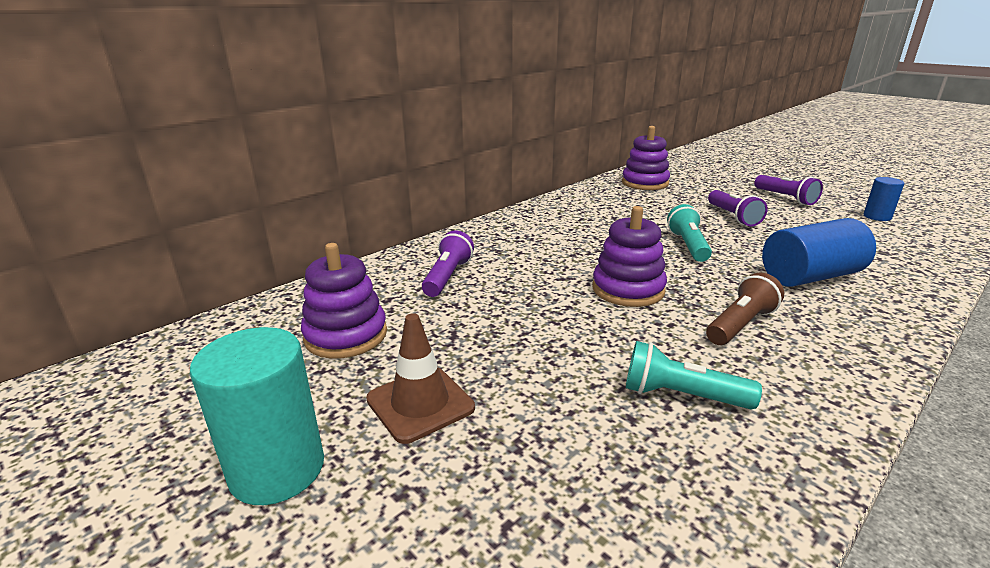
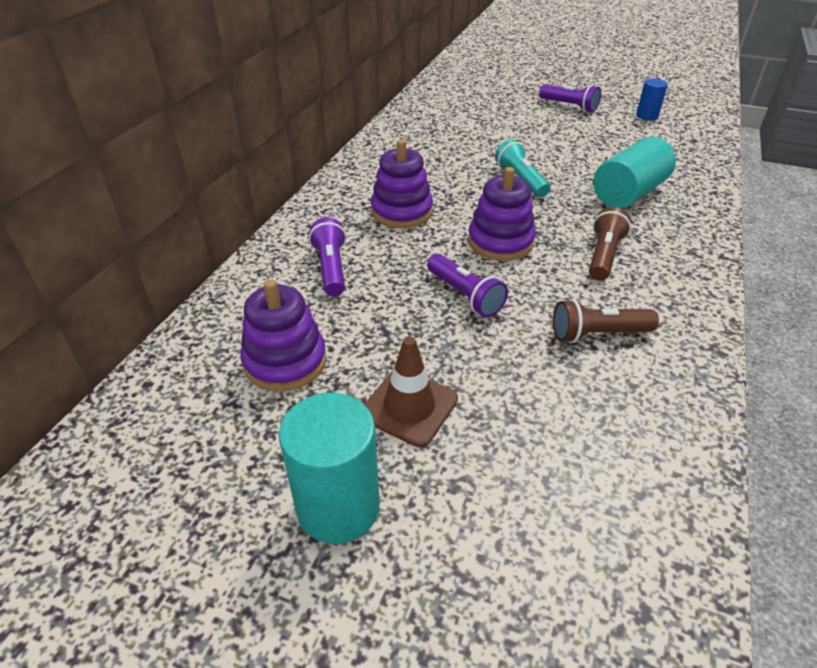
camera: 25 degrees left, 15 degrees up
(645, 183) = (439, 108): purple stacking toy -> purple stacking toy (401, 212)
(681, 395) = (597, 334): turquoise flashlight -> brown flashlight
(733, 217) = (539, 138): purple flashlight -> purple flashlight (465, 295)
(810, 276) = (628, 193): blue cylinder -> turquoise cylinder

